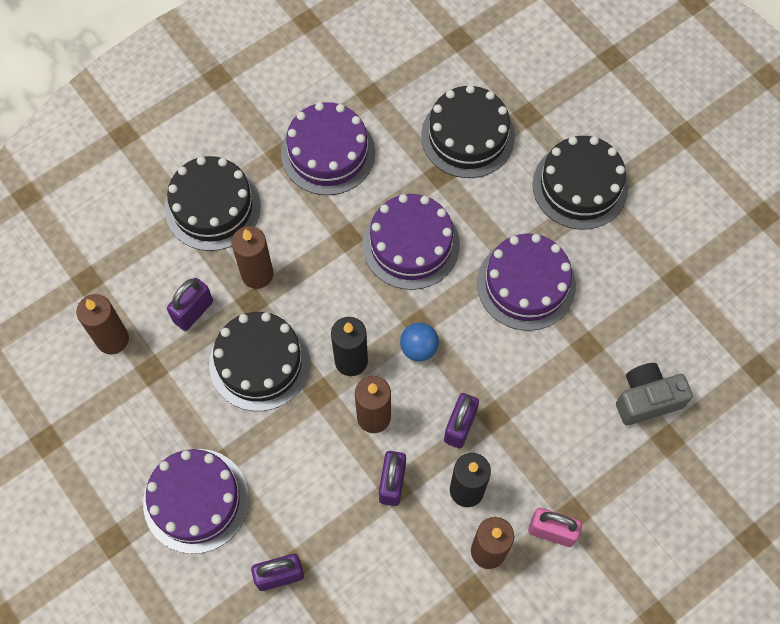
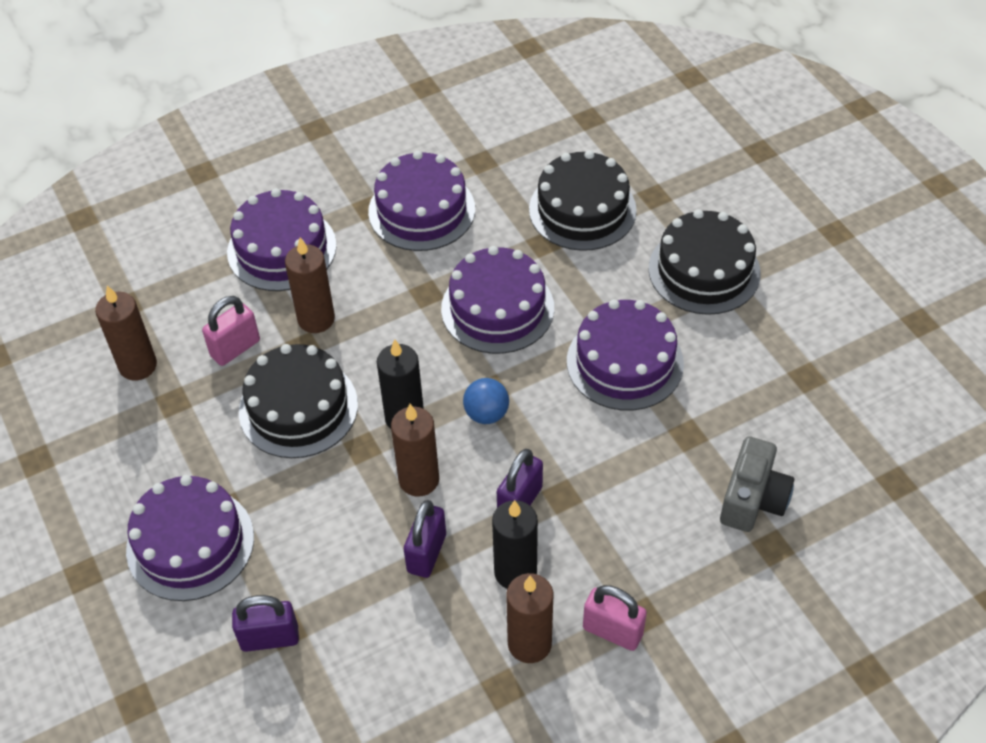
camera: 10 degrees right, 15 degrees down
(193, 311) = (235, 348): purple padlock -> pink padlock
(212, 207) = (282, 249): black cake -> purple cake
(647, 399) = (753, 499): grey camera -> grey camera turned 120 degrees clockwise

